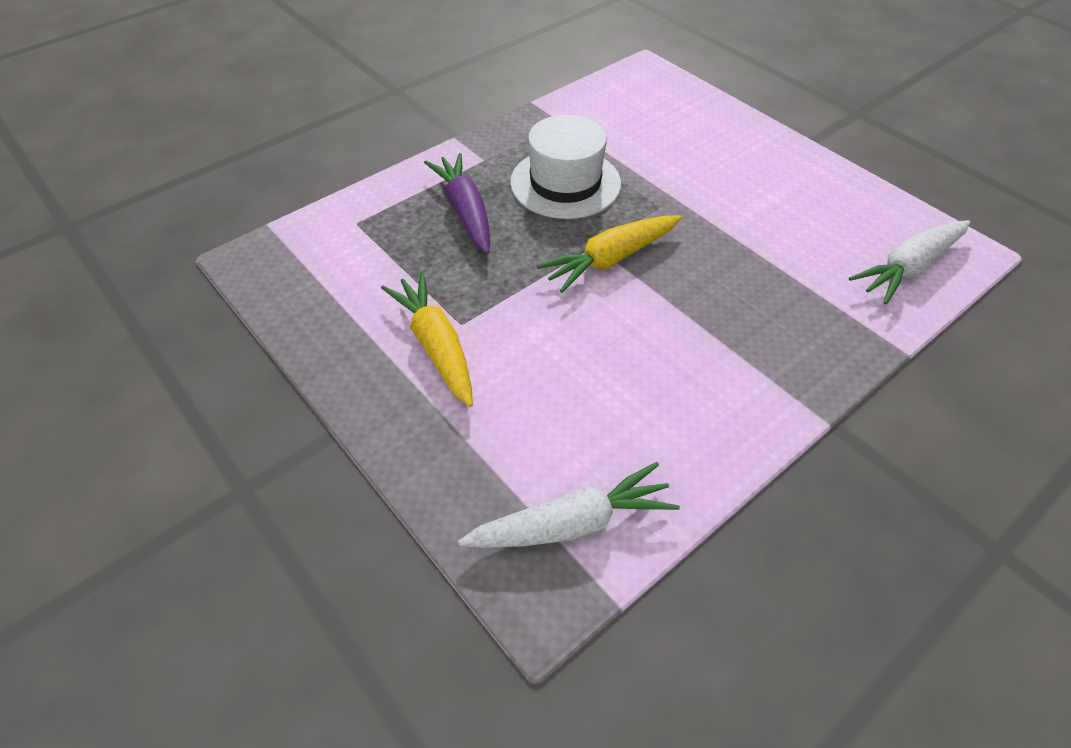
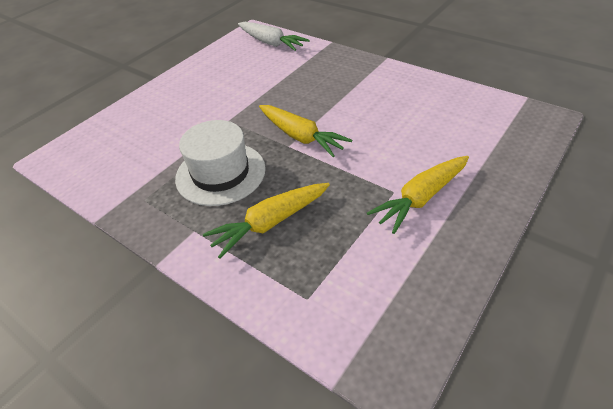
camera: 100 degrees left, 5 degrees down
(465, 211) = (270, 223): purple carrot -> yellow carrot
(572, 524) = (501, 116): white carrot -> none

